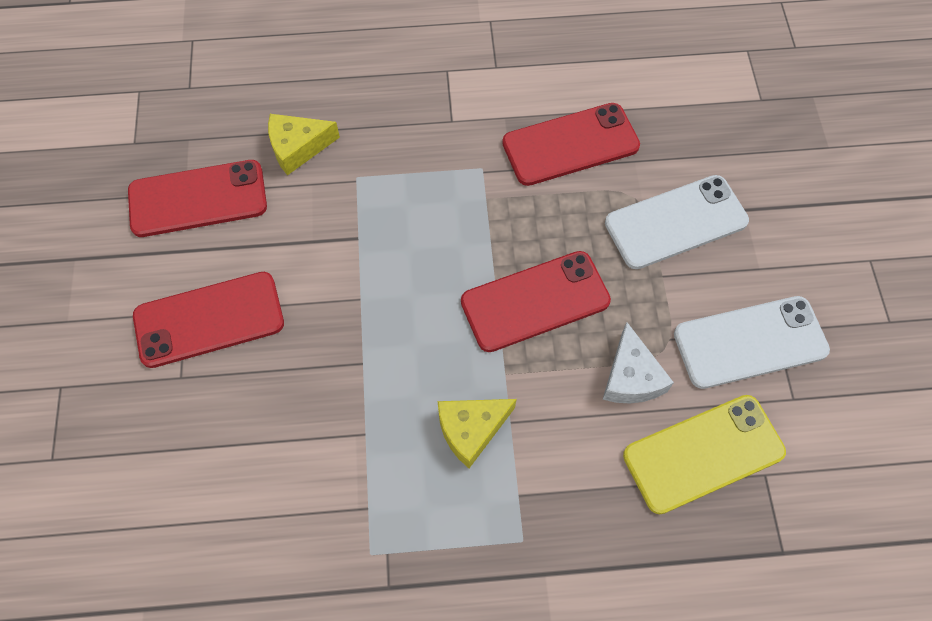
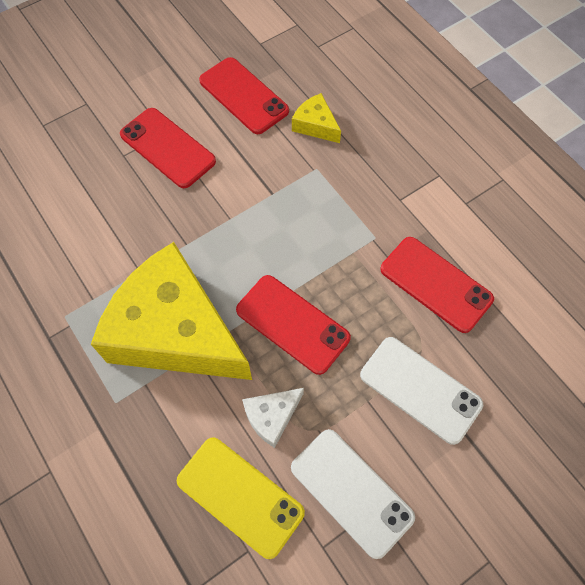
camera: 60 degrees right, 0 degrees up
(471, 430) = (175, 332): yellow cheese -> yellow cheese, size x2.48

